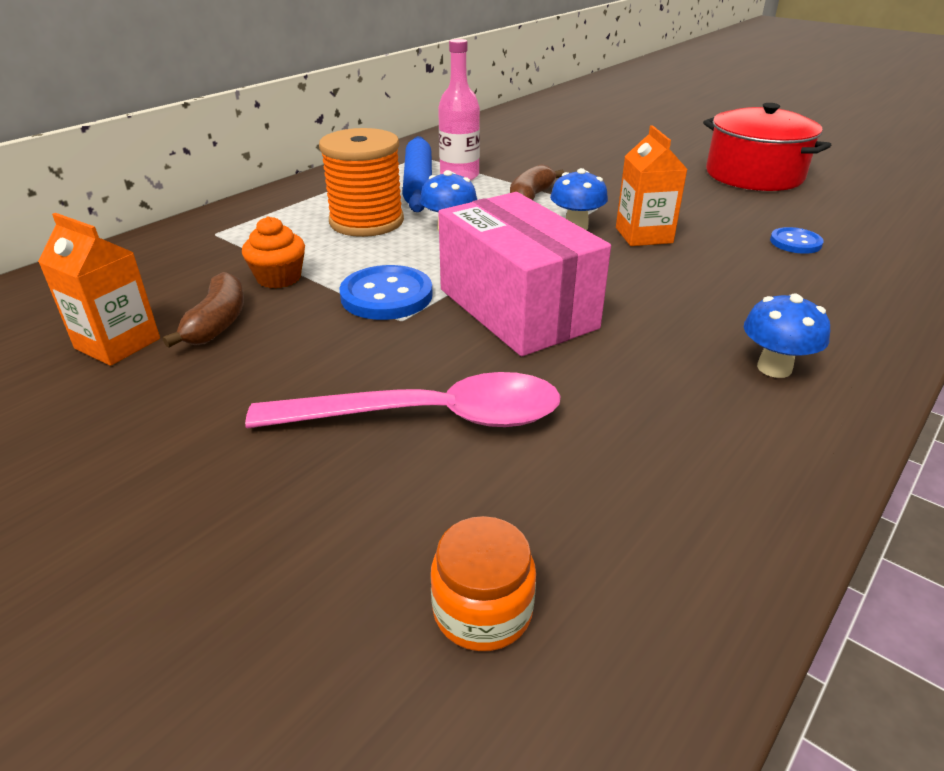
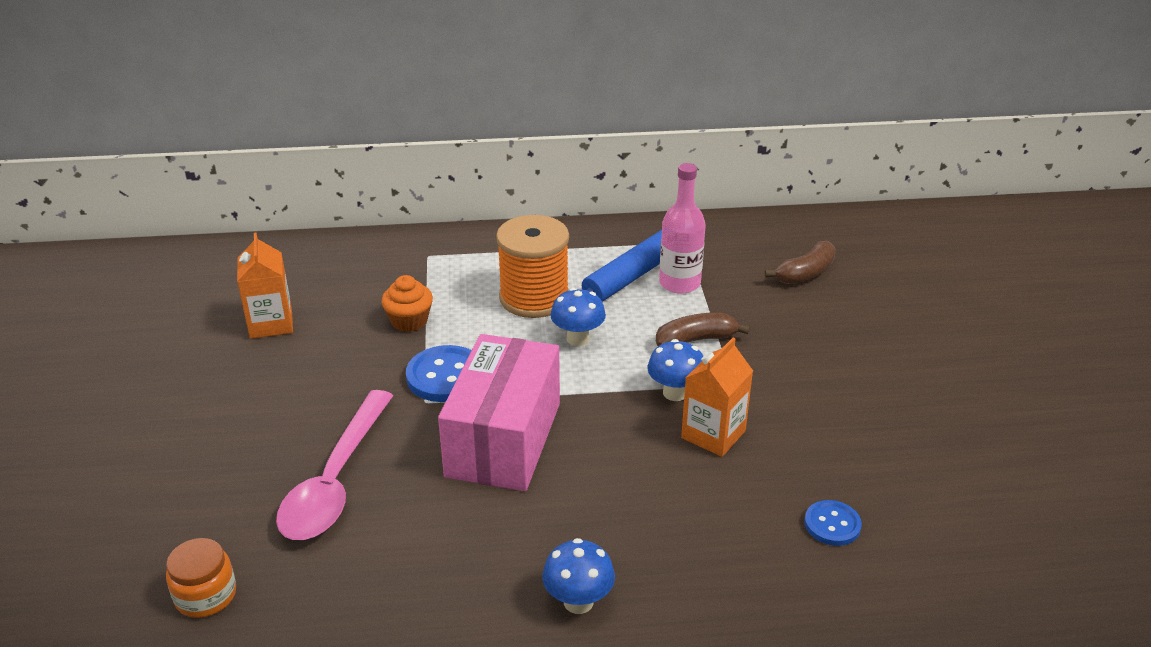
camera: 45 degrees right, 0 degrees up
(218, 323) = (332, 339): brown banana -> brown banana (805, 273)
(429, 417) = (335, 481): pink spoon -> pink spoon turned 60 degrees clockwise
(754, 175) = (965, 432): red pot -> none

